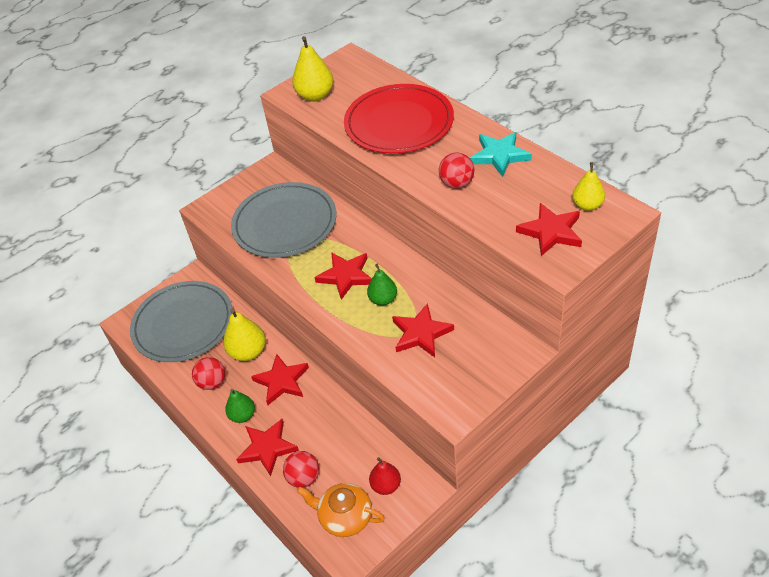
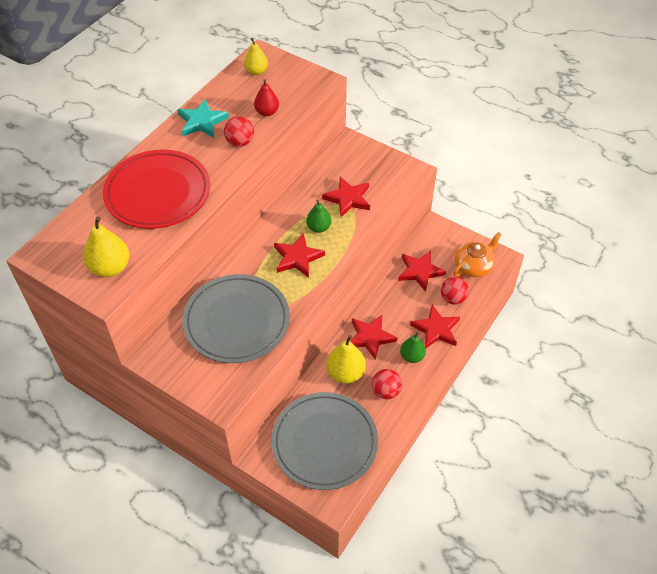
camera: 110 degrees left, 5 degrees up
(345, 517) = (474, 266): orange teapot -> orange teapot turned 135 degrees counterclockwise
(386, 485) = (441, 248): red pear -> red pear (267, 112)
(551, 232) = (287, 87): red star -> red star (420, 271)

